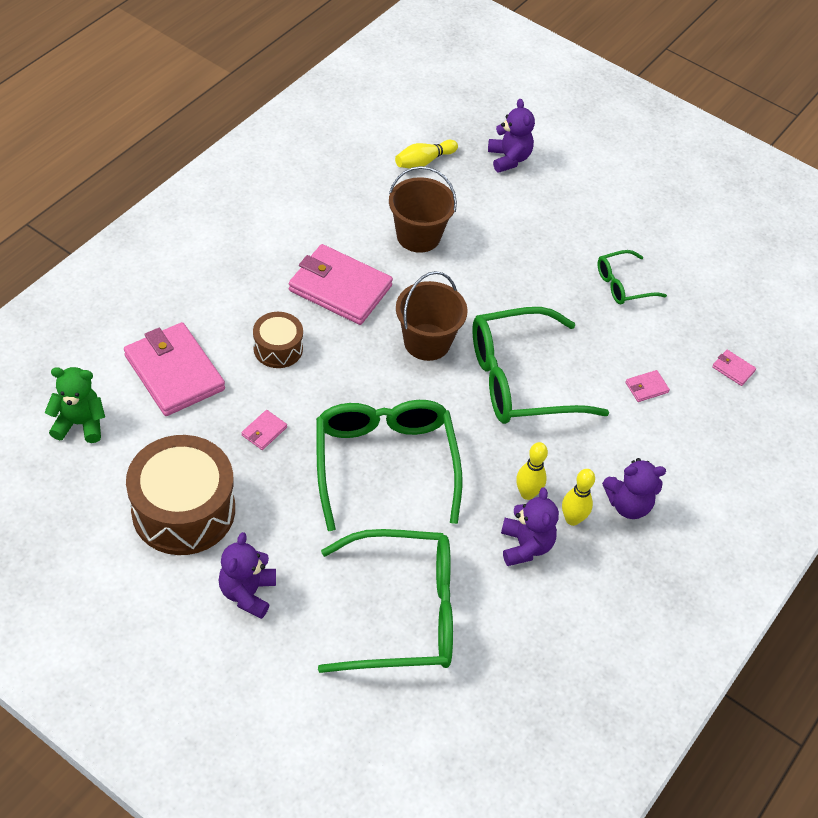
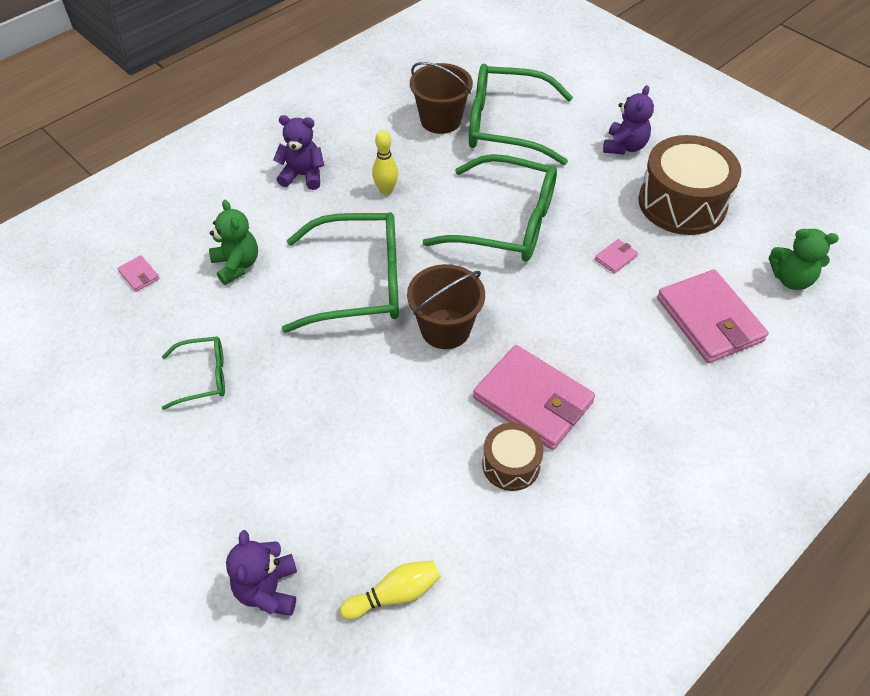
camera: 165 degrees left, 0 degrees up
(278, 348) = (604, 335): brown drum -> brown drum (511, 464)
(385, 463) = (506, 223): green glasses -> green glasses turned 75 degrees counterclockwise
(418, 236) = (428, 464): brown bucket -> brown bucket (440, 120)
(525, 546) = (400, 156): purple teddy bear -> none
(572, 519) = (354, 170): yellow bowling pin -> none
(646, 387) = (237, 265): pink wallet -> green teddy bear

